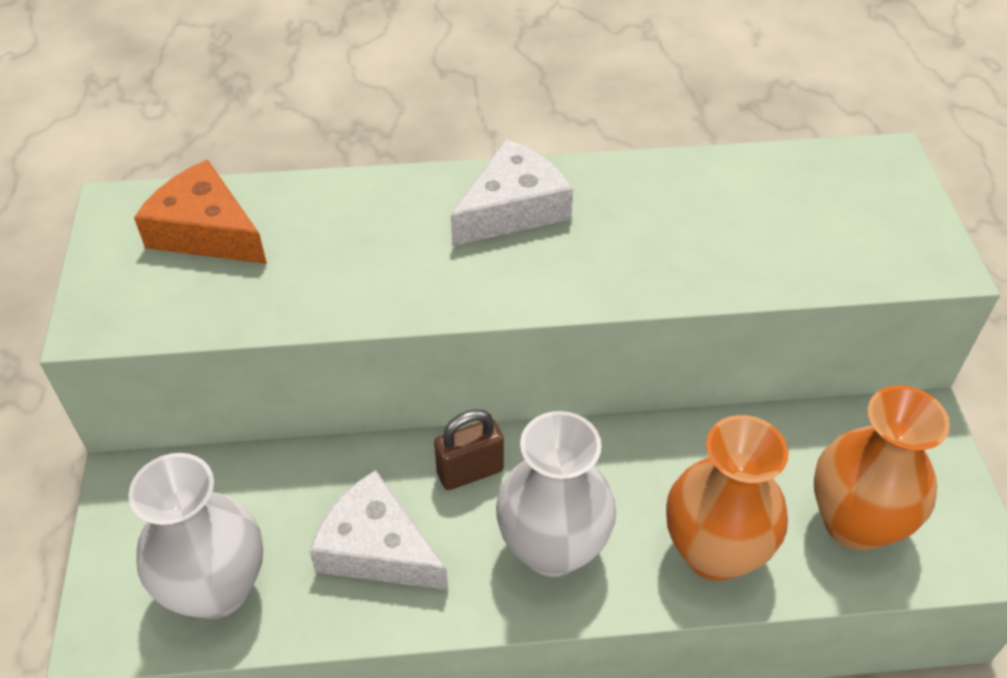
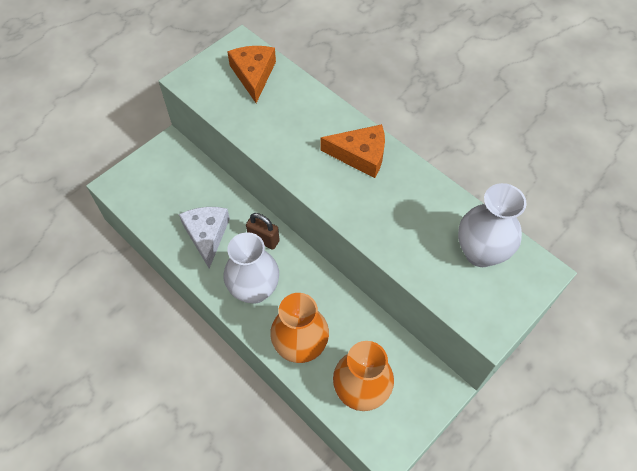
camera: 50 degrees right, 10 degrees up
(217, 589) = (153, 202): white vase -> white vase (480, 252)
(513, 209) = (360, 155): white cheese -> orange cheese

